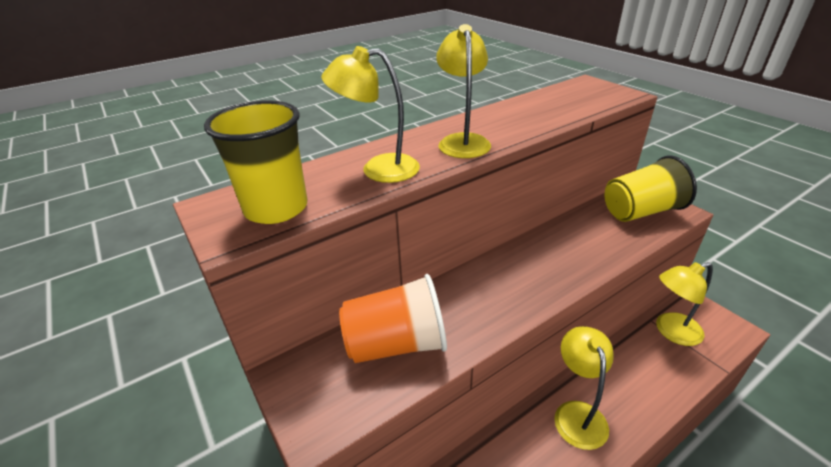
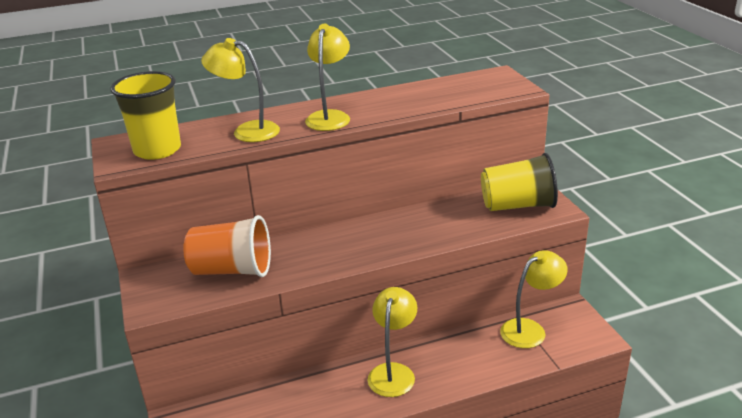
camera: 15 degrees right, 5 degrees down
(671, 332) = (530, 329): yellow lamp -> yellow lamp turned 150 degrees clockwise

